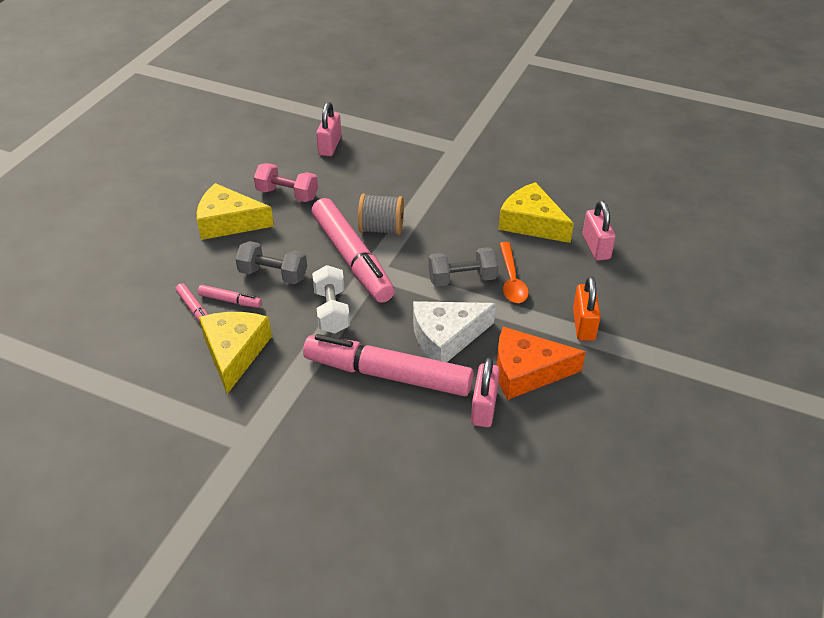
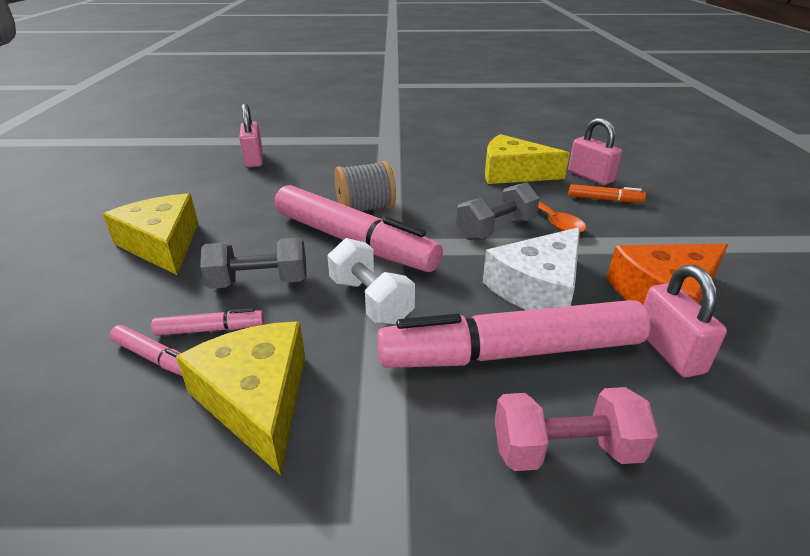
camera: 25 degrees left, 10 degrees down
(228, 222) = (162, 244): yellow cheese -> yellow cheese turned 75 degrees clockwise
(287, 194) = (229, 204): pink dumbbell -> pink dumbbell (565, 450)
(580, 276) = (604, 199): none -> orange marker
(583, 325) = (660, 235): orange padlock -> none

